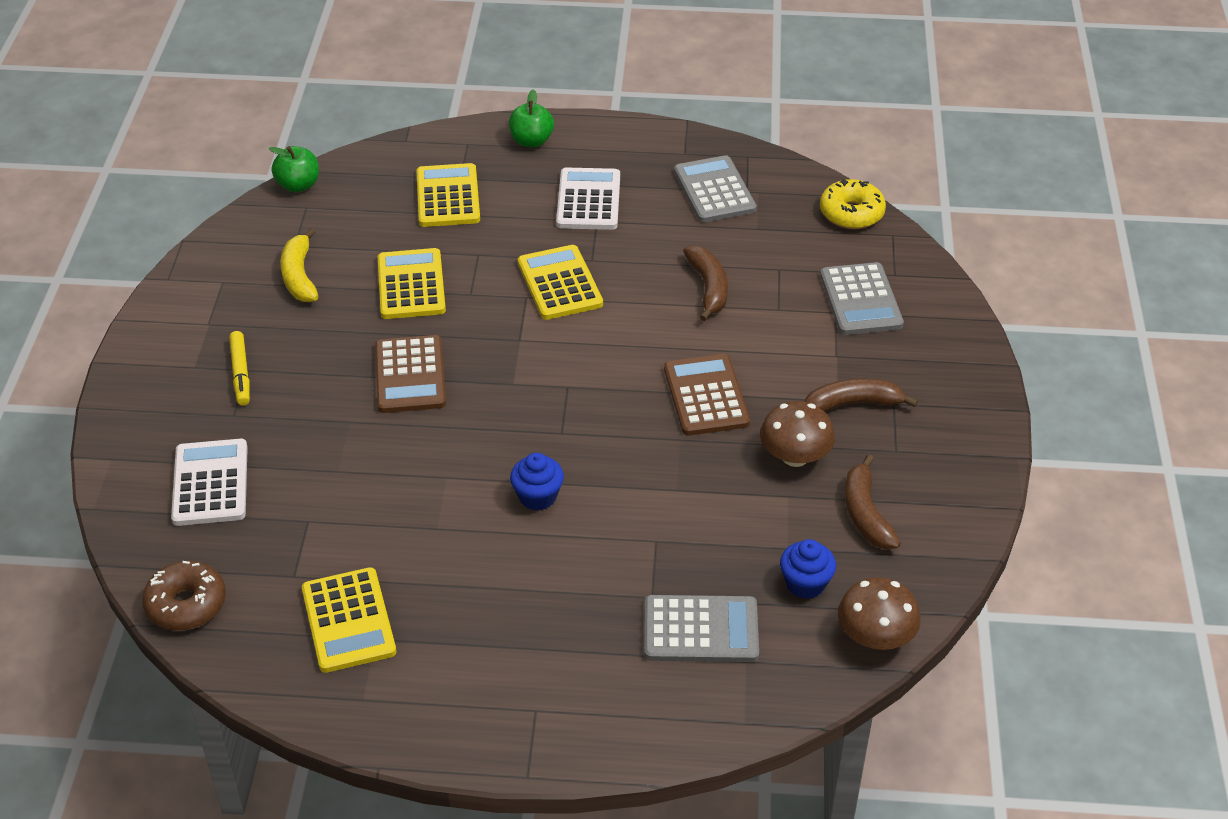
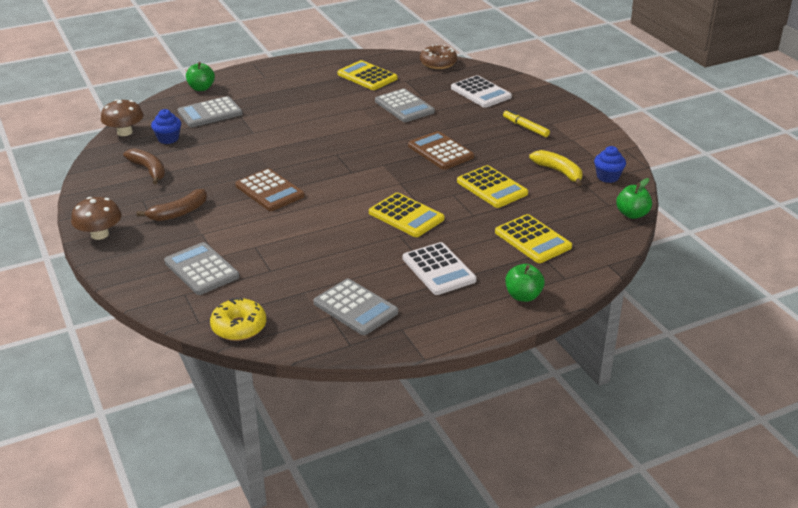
camera: 150 degrees right, 10 degrees down
(365, 501) = (404, 106): none -> grey calculator
(537, 496) = (325, 130): blue cupcake -> blue cupcake (608, 177)
(679, 725) = (201, 88): none -> green apple
(708, 288) = (310, 244): brown banana -> none
(795, 456) = (200, 181): brown mushroom -> brown mushroom (99, 234)

